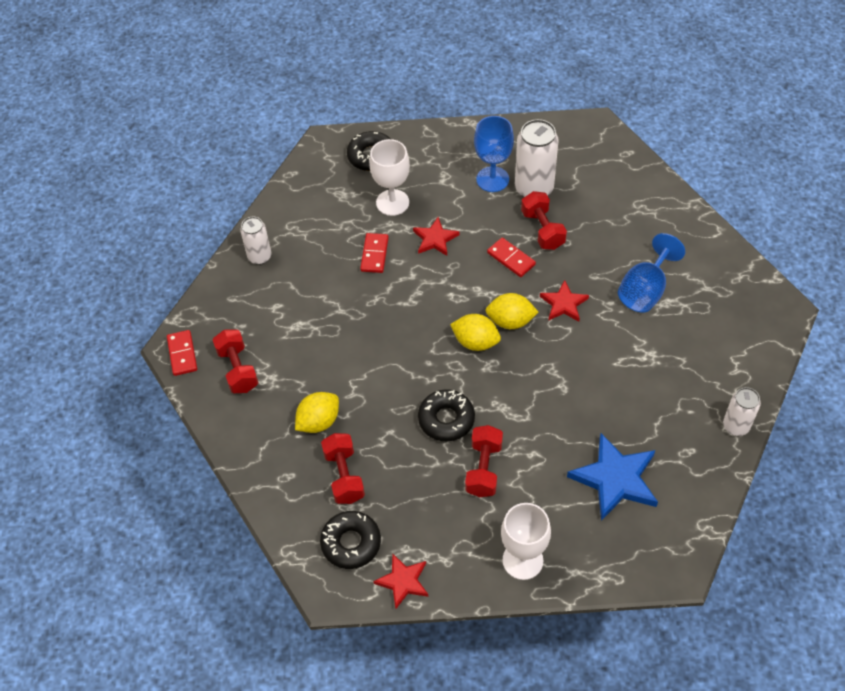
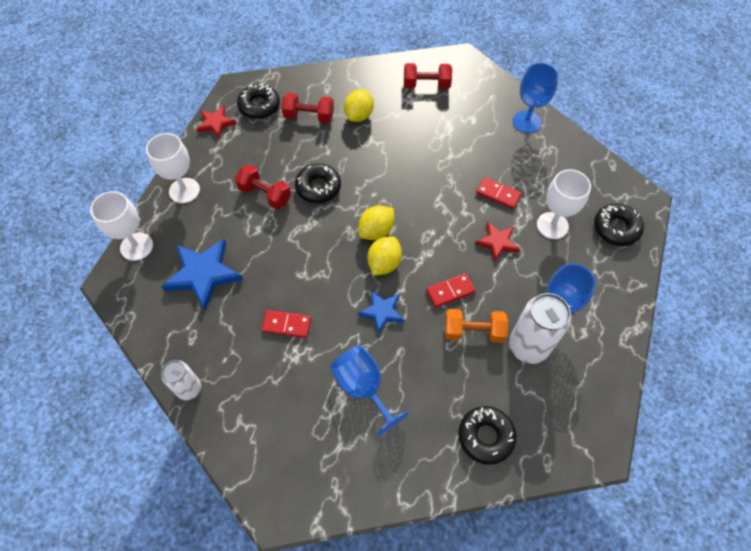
camera: 110 degrees right, 5 degrees up
(182, 354) = (454, 60): red domino -> red domino (287, 325)
(259, 257) = (526, 122): white can -> blue goblet
(319, 421) = (359, 115): yellow lemon -> yellow lemon turned 45 degrees clockwise
(542, 230) = (473, 331): red dumbbell -> orange dumbbell
(563, 304) = (382, 312): red star -> blue star
(623, 568) = (136, 246): none -> white goblet
(631, 195) = (485, 436): none -> black donut

